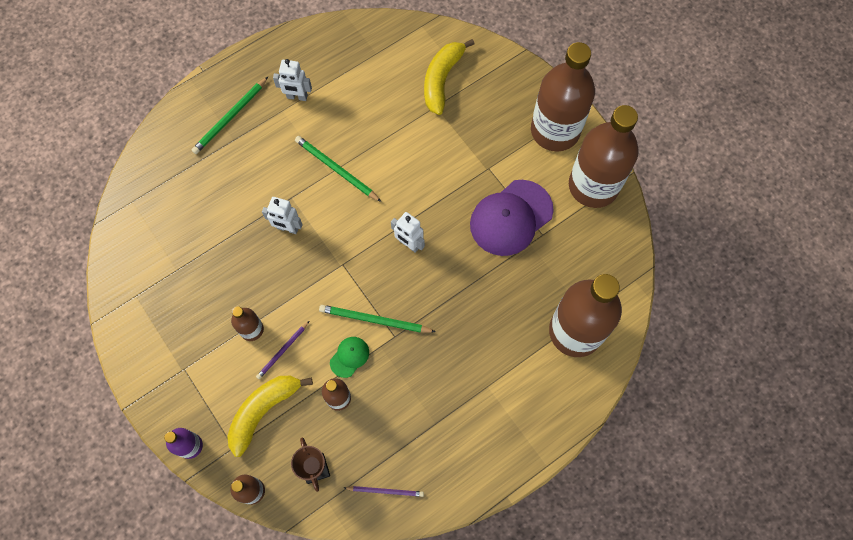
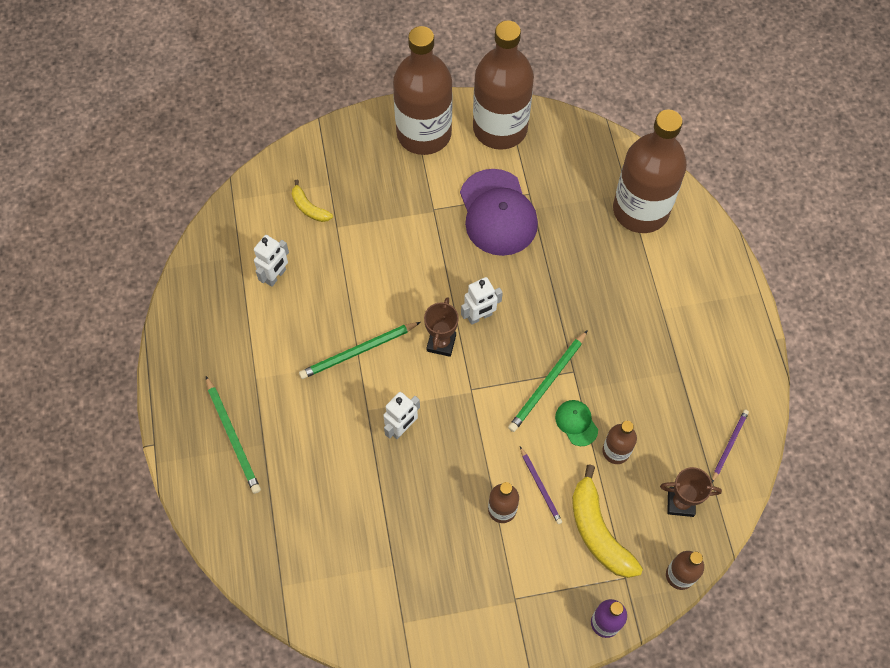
camera: 65 degrees left, 5 degrees down
(297, 97) = (247, 356): white robot -> white robot (276, 276)
(372, 225) = (441, 343): none -> brown trophy
(442, 80) = (309, 208): yellow banana -> yellow banana, size x0.55

